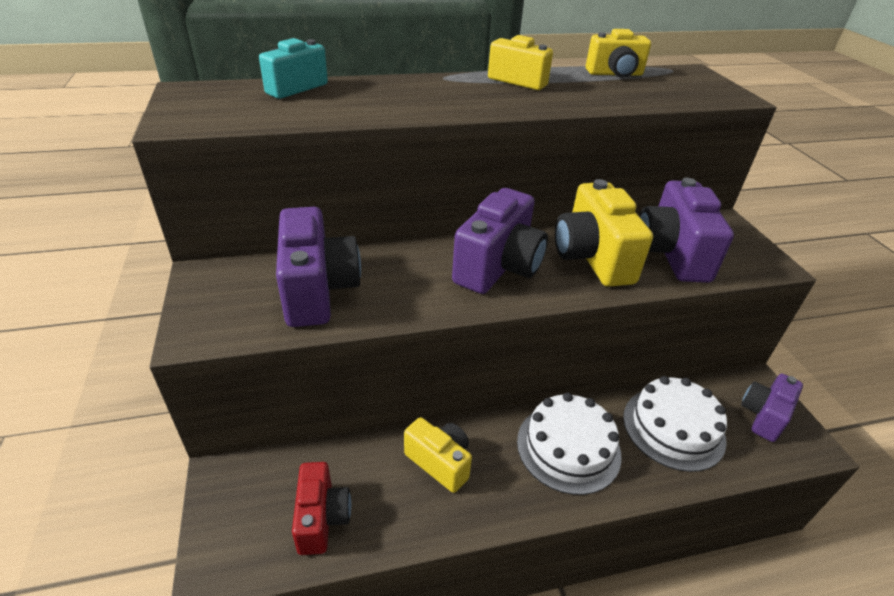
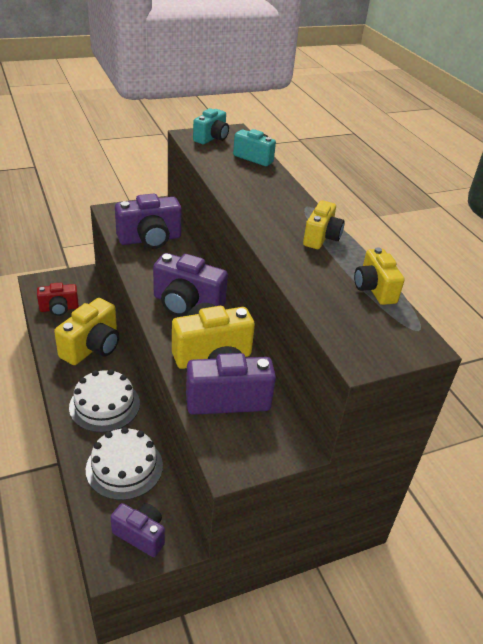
camera: 80 degrees right, 0 degrees up
(202, 107) = (211, 138): none -> turquoise camera
(440, 462) = (92, 347): yellow camera -> yellow camera, size x1.58

